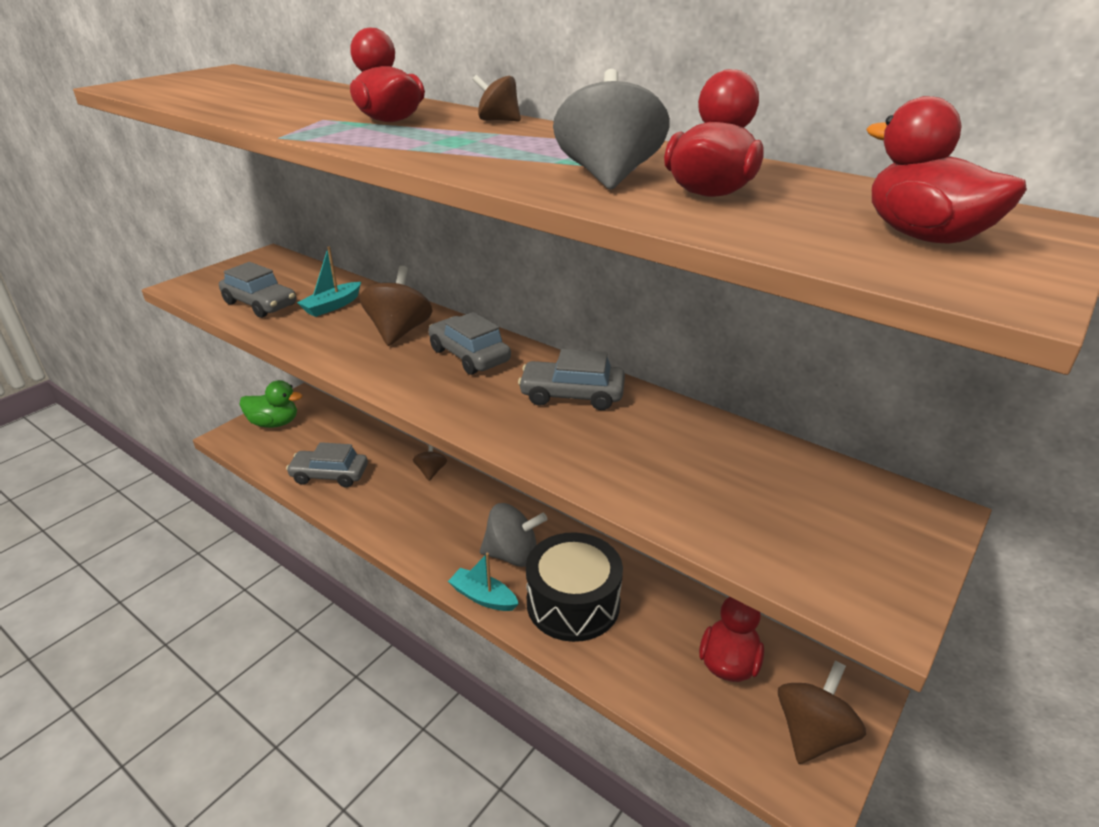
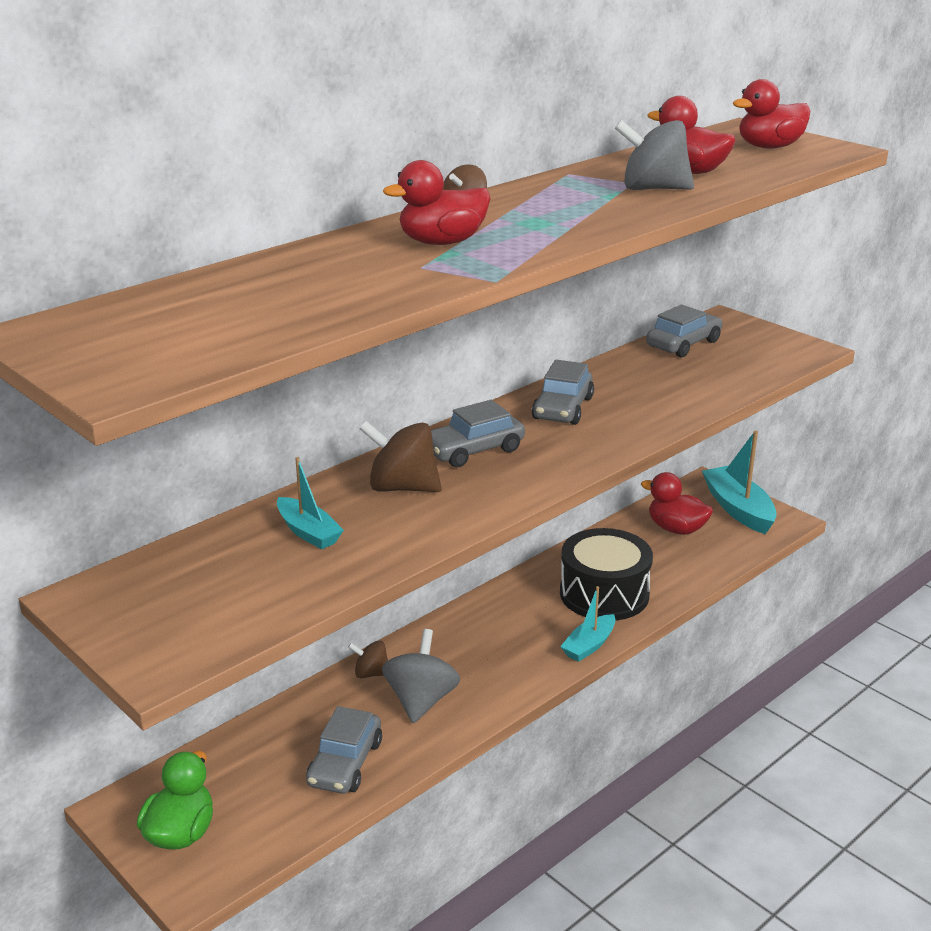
camera: 80 degrees left, 5 degrees down
(260, 304) = (271, 588): grey car -> grey car (683, 344)
(512, 555) = (533, 623): grey spinning top -> grey spinning top (421, 700)
(812, 733) = (738, 509): brown spinning top -> turquoise boat

